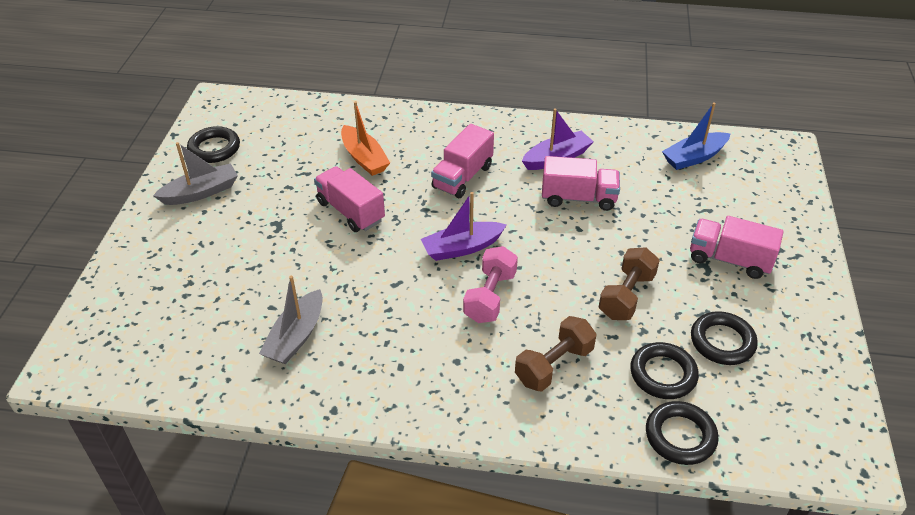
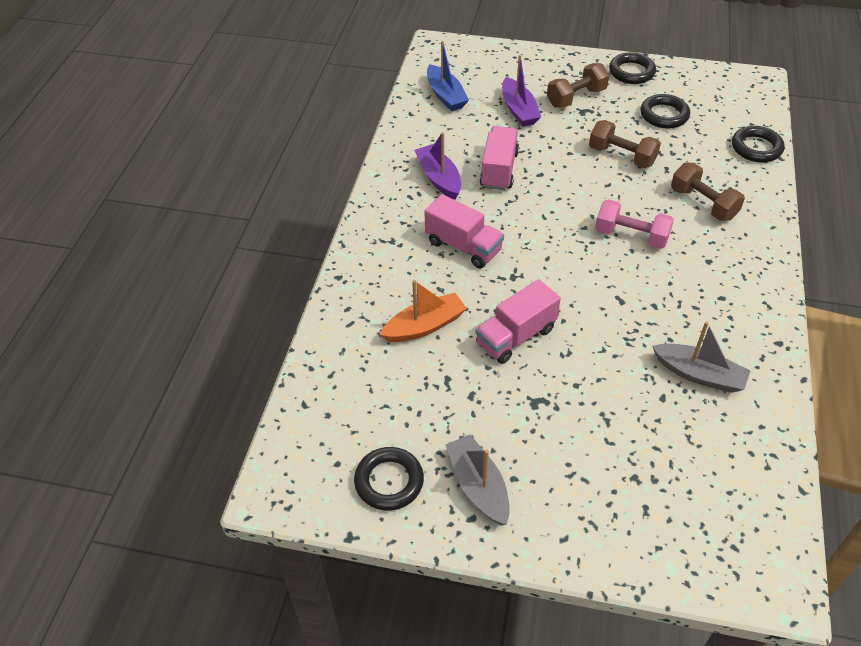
camera: 85 degrees left, 5 degrees up
(462, 248) = (569, 251): purple boat -> purple boat (519, 110)
(663, 374) = (701, 148): black ring -> black ring (631, 72)
(729, 260) = (576, 97): pink truck -> brown dumbbell

